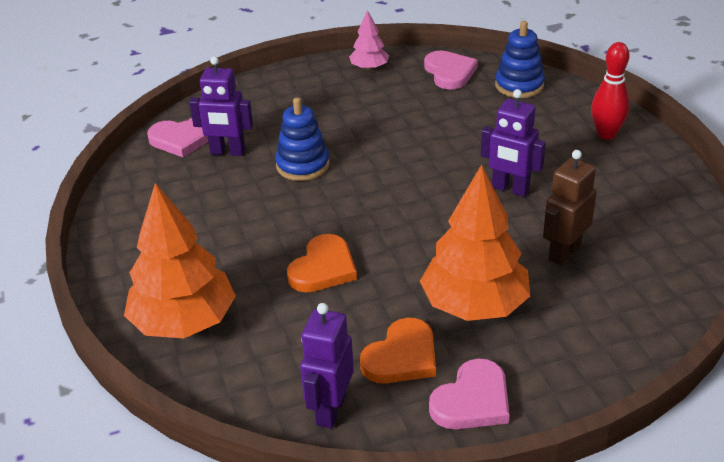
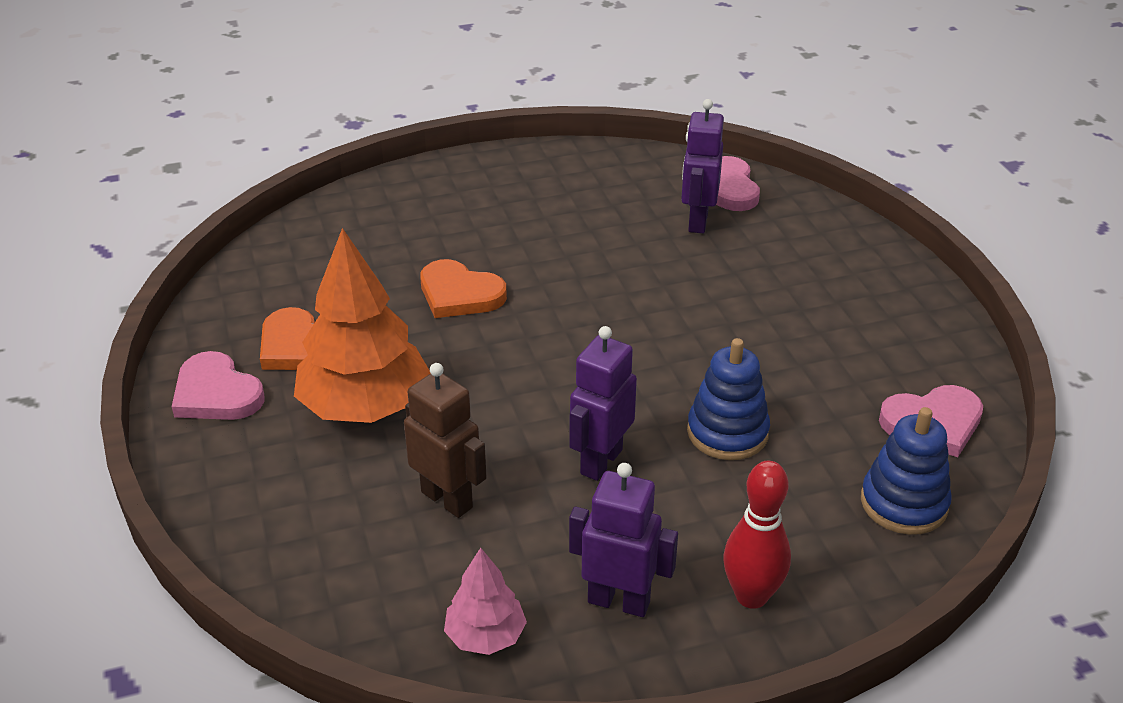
camera: 90 degrees right, 0 degrees up
(184, 322) = (395, 209): orange tree -> none
(302, 165) = (667, 278): blue stacking toy -> blue stacking toy (727, 433)
(330, 410) = (242, 298): purple robot -> purple robot (619, 601)
(369, 68) = (931, 338): pink tree -> pink tree (485, 636)

